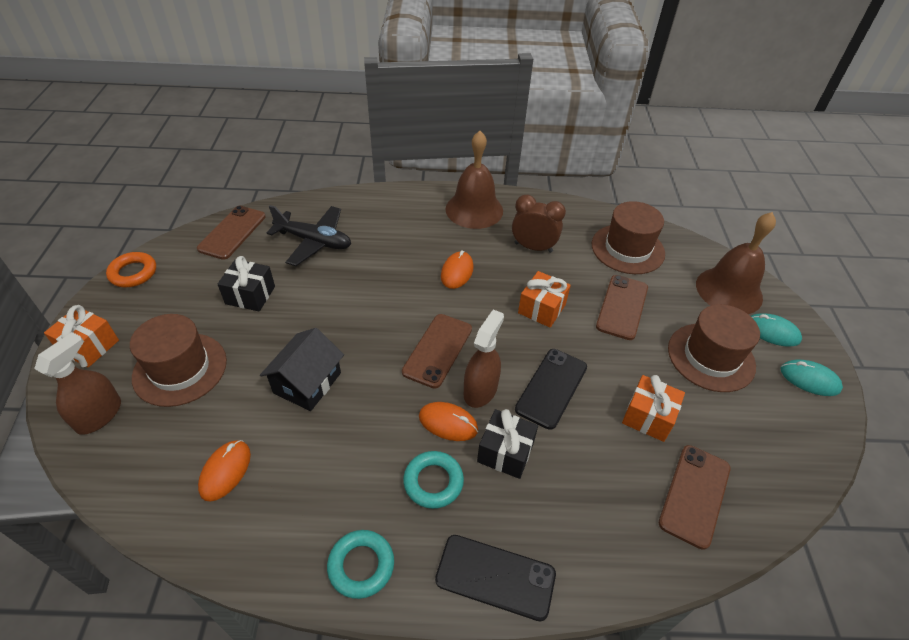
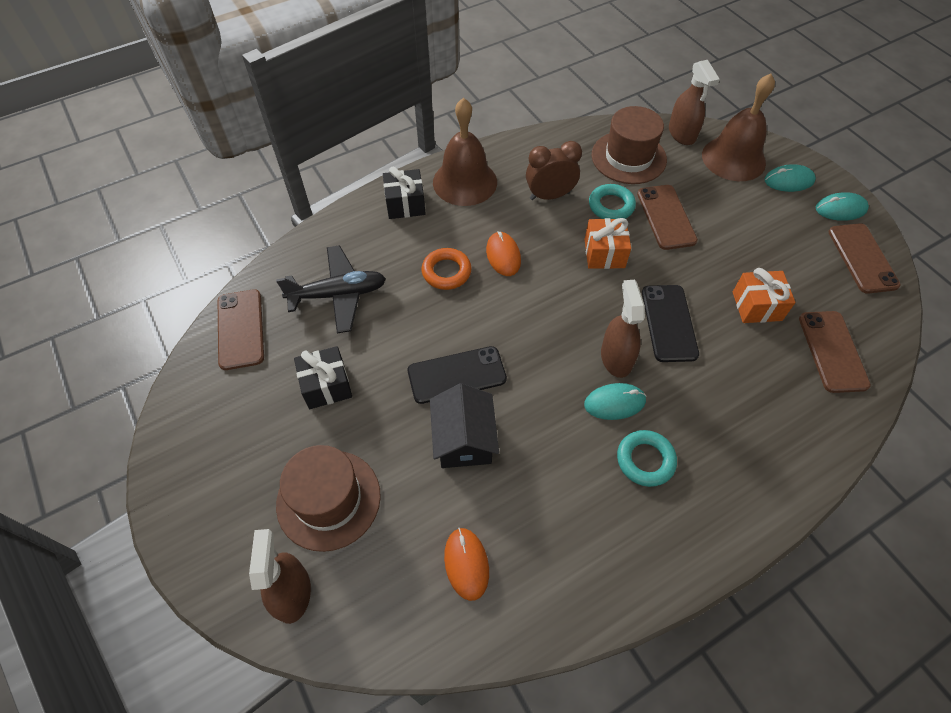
camera: 30 degrees left, 10 degrees up
(89, 346) = (207, 535): orange gift -> none
(133, 273) = (173, 432): orange ring -> orange ring (446, 272)
(361, 565) = (649, 564): turquoise ring -> turquoise ring (611, 206)
(437, 350) = (551, 342): brown phone -> brown phone (862, 258)
(448, 423) = (614, 403): orange mouse -> turquoise mouse
(495, 577) = (751, 504): black phone -> black phone (457, 375)
(505, 452) = (678, 400): black gift -> black gift (405, 204)
(693, 252) = (682, 134): none -> brown spray bottle
(711, 357) = (763, 227): brown hat -> none

